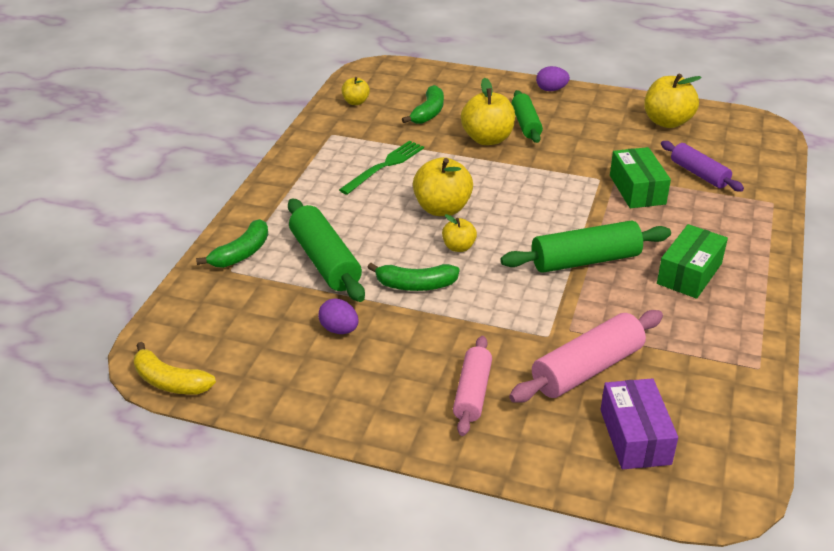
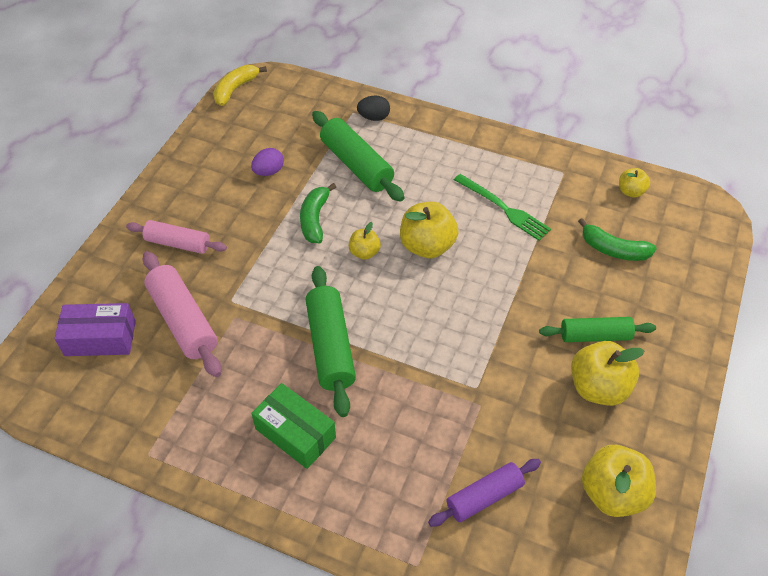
camera: 95 degrees right, 15 degrees up
(241, 253) = (374, 117): green banana -> black egg
(325, 261) = (356, 165): green rolling pin -> green rolling pin turned 75 degrees clockwise
(487, 139) = (559, 295): yellow apple -> yellow apple (598, 387)
(551, 90) = (685, 375): purple egg -> none
(637, 189) = (453, 421): green box -> none

